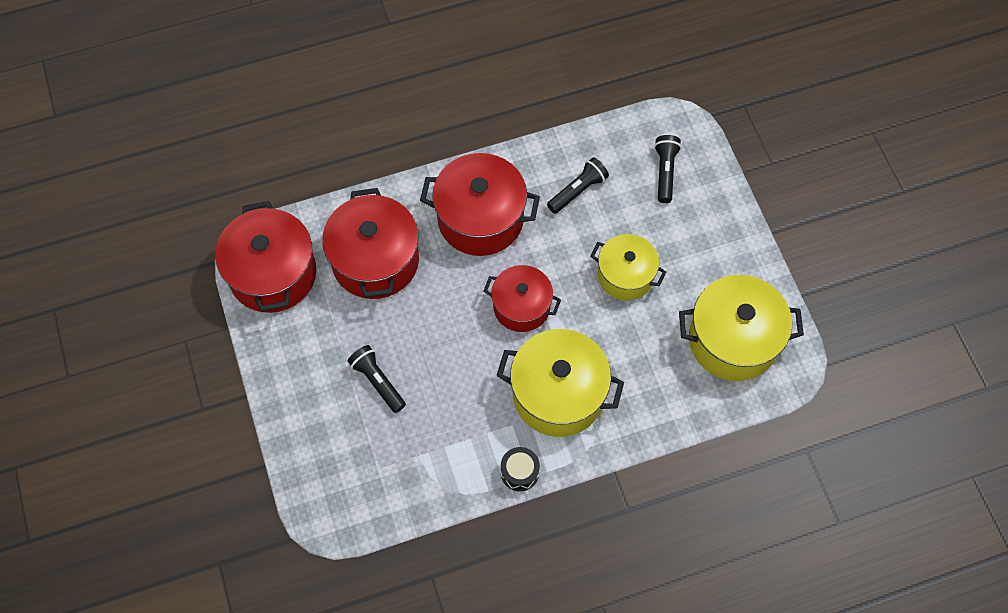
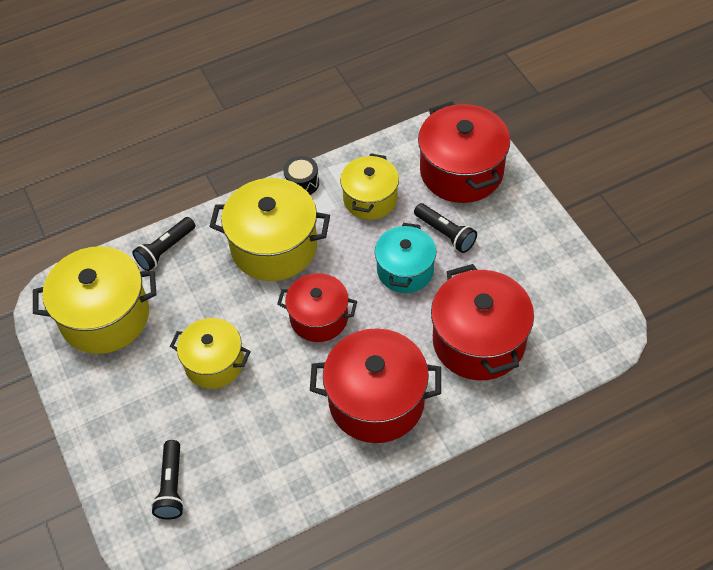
camera: 175 degrees right, 10 degrees down
(273, 274) = (580, 313): red pot -> red pot (461, 171)
(428, 345) = (405, 270): none -> turquoise pot
(448, 438) = (370, 199): none -> yellow pot
(578, 191) = (271, 449): black flashlight -> black flashlight (165, 250)

